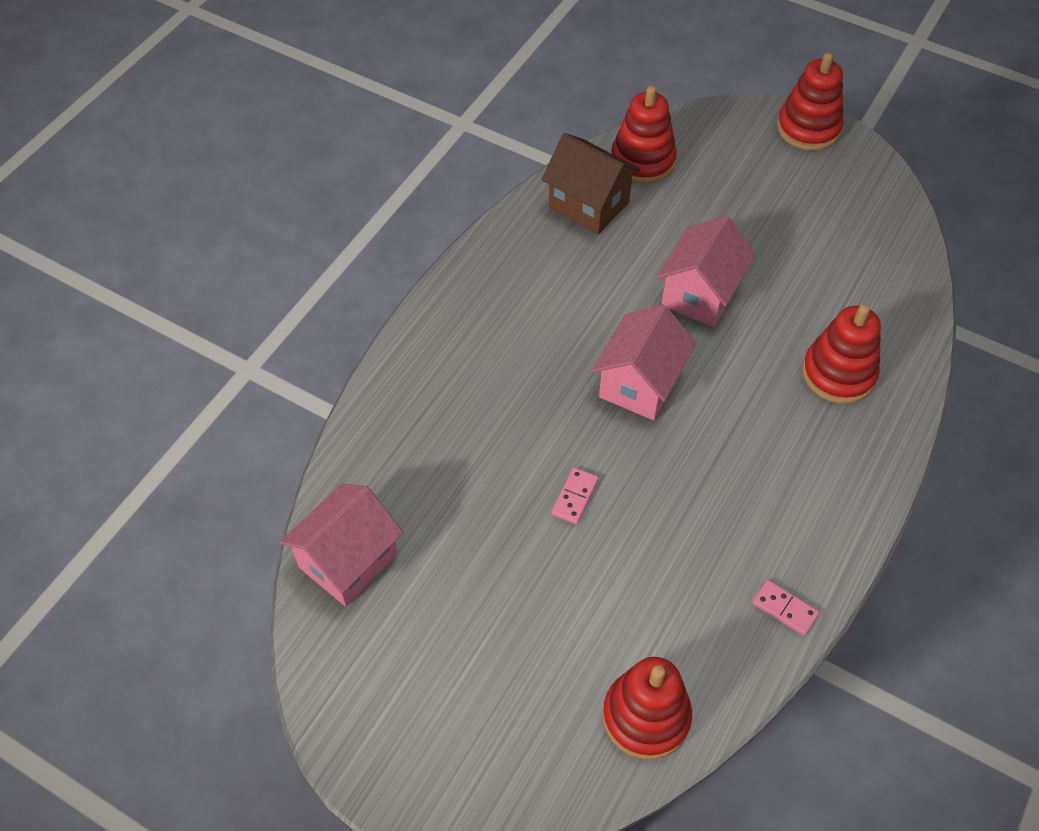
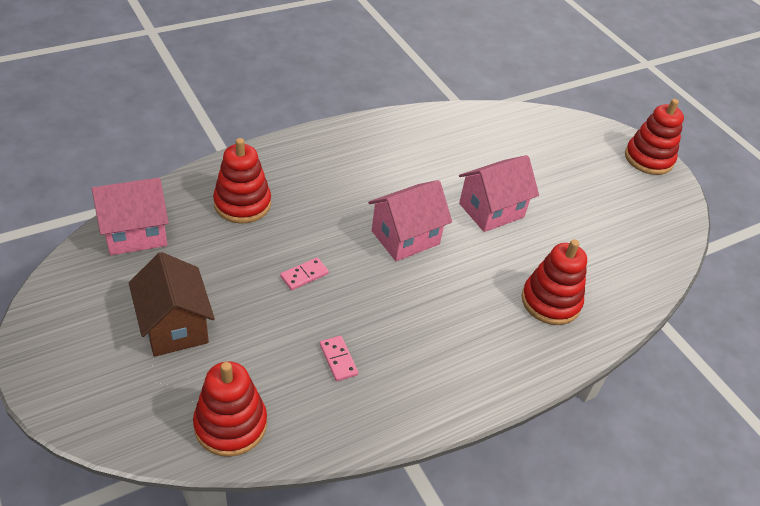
camera: 25 degrees right, 10 degrees down
(588, 204) = (459, 131): brown house -> brown house (175, 326)
(642, 161) = (516, 125): red stacking toy -> red stacking toy (242, 204)
(784, 609) = (386, 418): pink domino -> pink domino (338, 359)

